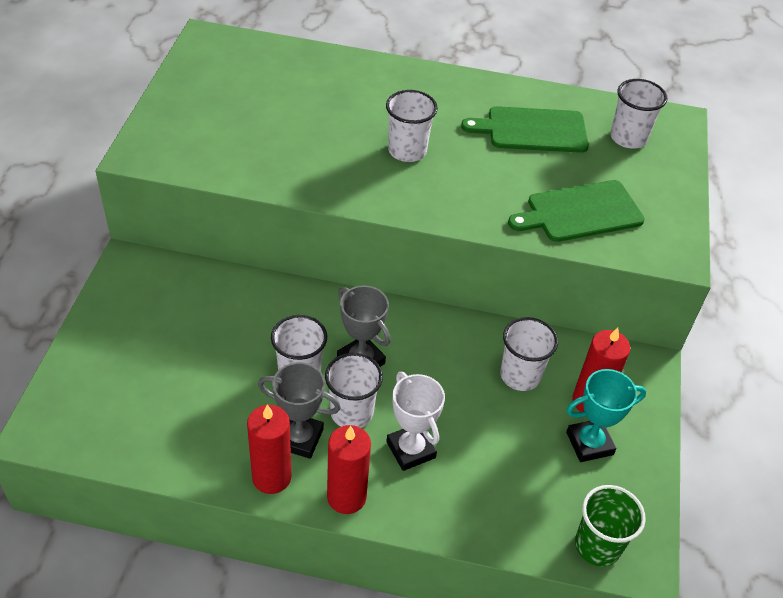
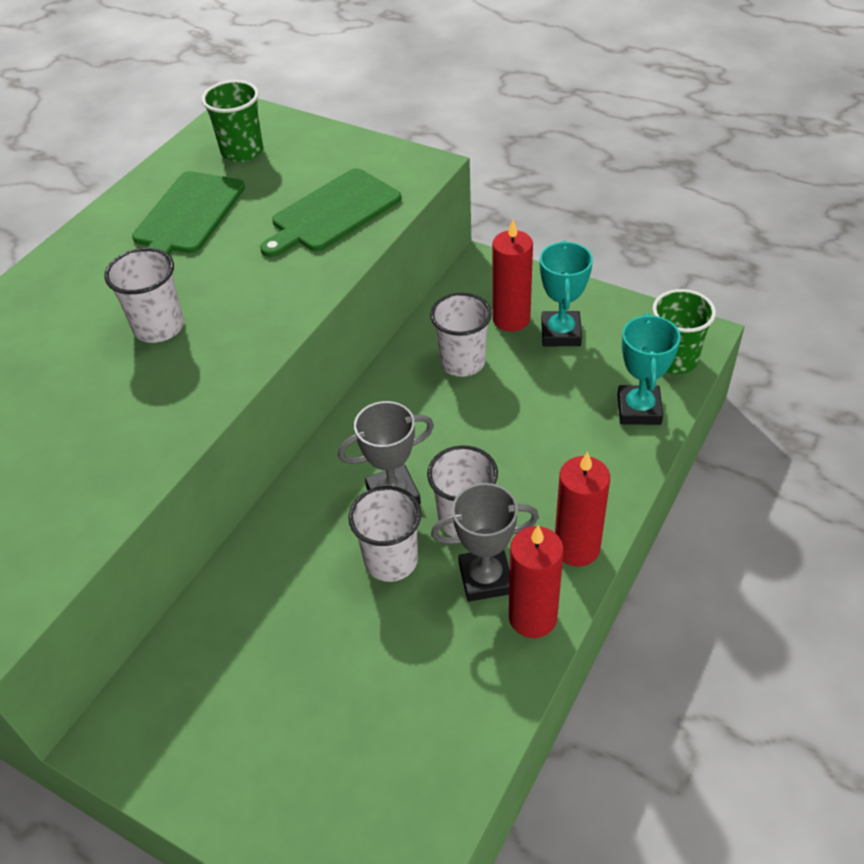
camera: 65 degrees left, 0 degrees up
(299, 438) = (485, 578): grey trophy -> grey trophy turned 45 degrees clockwise
(410, 450) = (530, 476): white trophy -> none
(519, 523) = (639, 409): none -> turquoise trophy
(580, 212) = (332, 213): green cutting board -> green cutting board turned 45 degrees clockwise
(628, 138) = (242, 151): white cup -> green cup

